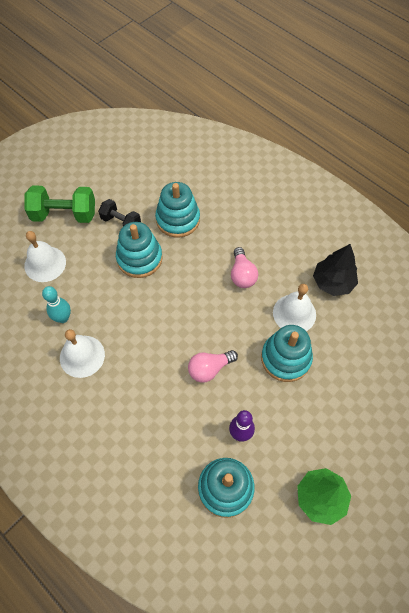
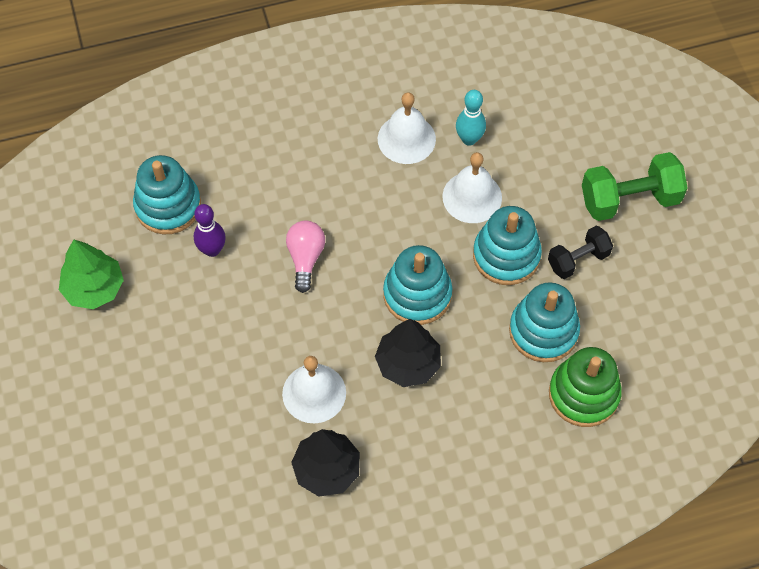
camera: 120 degrees right, 0 degrees up
(45, 264) = (560, 149): white bell -> white bell (472, 197)
(64, 214) = (629, 199): green dumbbell -> green dumbbell turned 45 degrees clockwise
(204, 186) = (583, 394): none -> green stacking toy
(242, 274) = (408, 363): pink light bulb -> black tree
(285, 358) = (263, 347): turquoise stacking toy -> turquoise stacking toy (417, 294)

